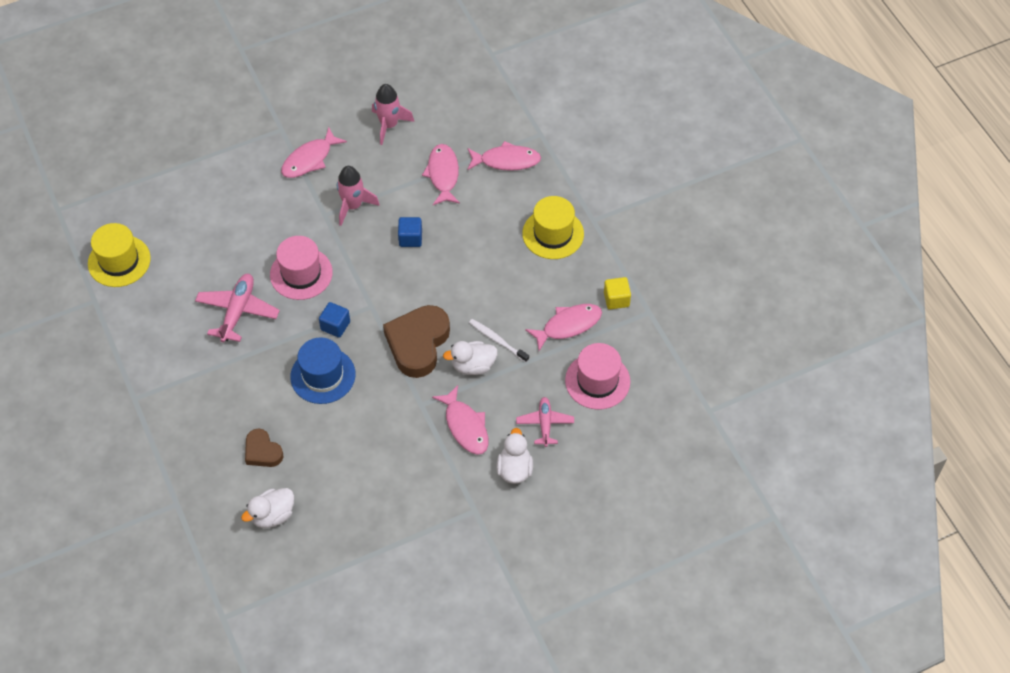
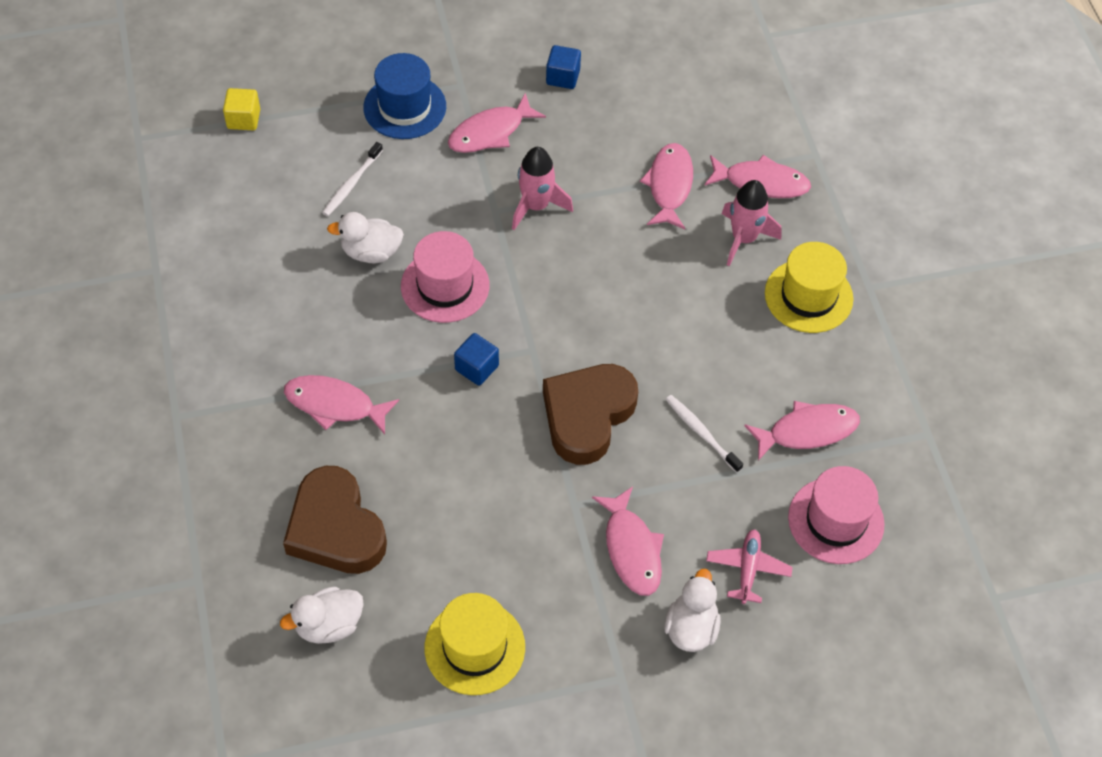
camera: 10 degrees right, 0 degrees up
(119, 261) = (202, 222): yellow hat -> yellow hat (474, 647)
(219, 214) = (351, 184): none -> white toothbrush
(238, 311) = (346, 322): pink plane -> none
(243, 369) = (335, 405): none -> pink fish
(262, 451) = (335, 528): brown heart -> brown heart, size x1.81
(323, 375) = (444, 435): blue hat -> blue hat (404, 107)
(389, 125) = (608, 106): pink rocket -> pink rocket (743, 239)
(410, 238) = (606, 265): blue cube -> blue cube (563, 77)
(473, 366) = (659, 463): white duck -> white duck (371, 252)
(616, 299) = (883, 406): yellow cube -> yellow cube (243, 119)

